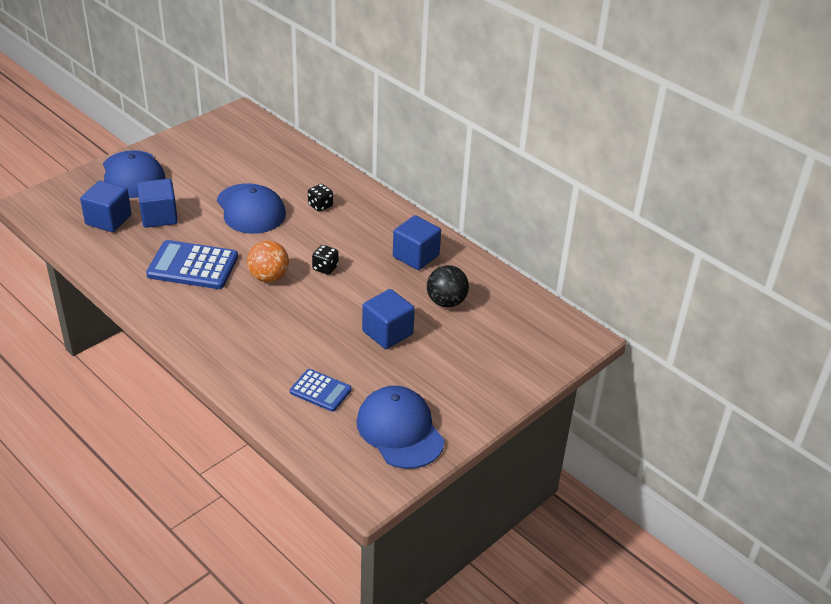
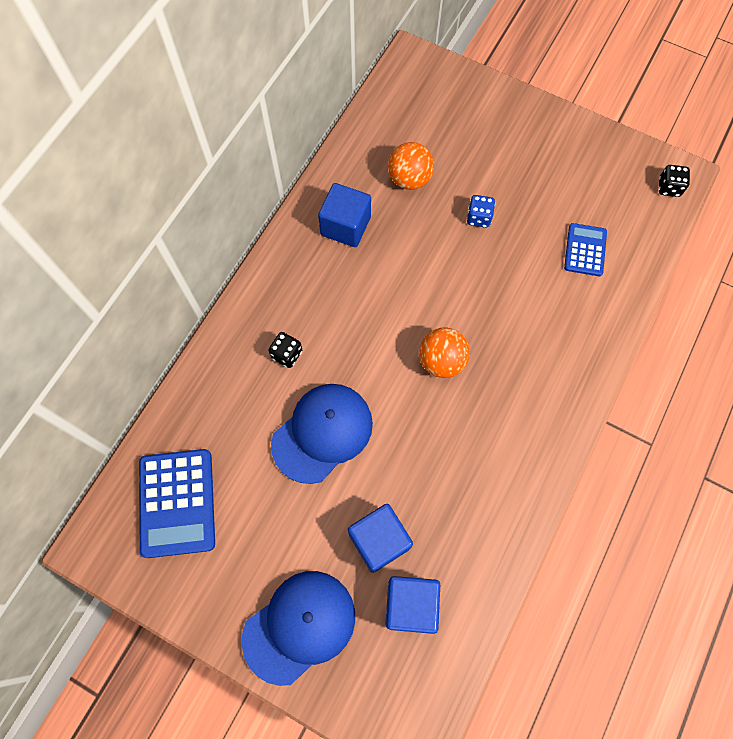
camera: 105 degrees left, 30 degrees up
(193, 266) = (457, 452): blue calculator -> blue calculator (177, 503)
(325, 268) = (402, 308): black dice -> black dice (669, 188)
(387, 333) = (478, 218): blue cube -> blue dice
(400, 430) = (600, 171): blue cap -> none
(446, 302) = (409, 179): black ball -> orange ball

